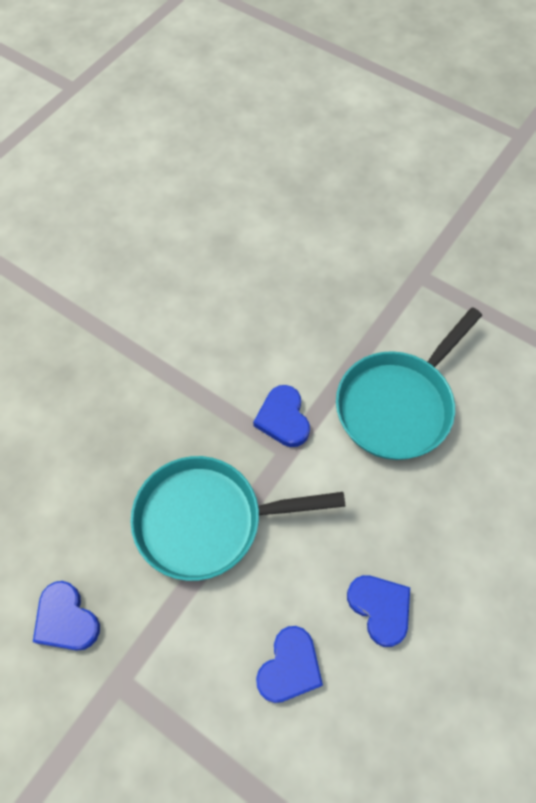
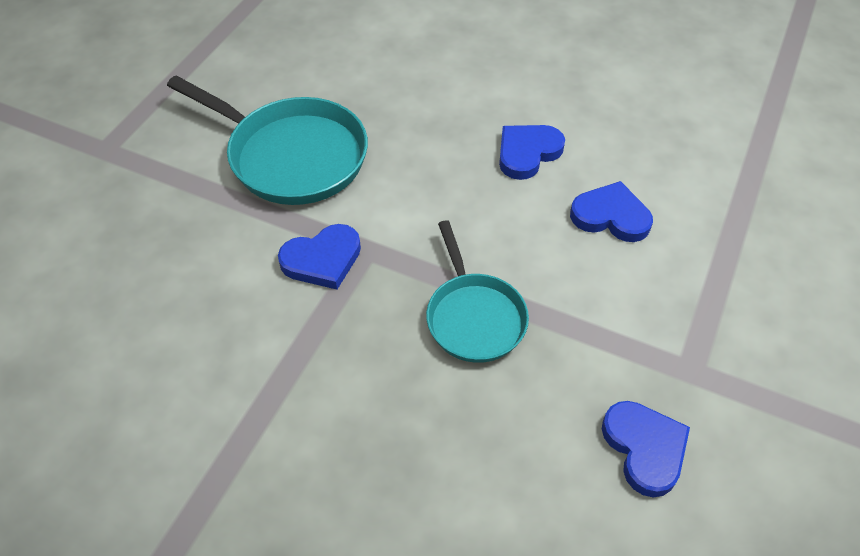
camera: 100 degrees left, 10 degrees down
(66, 619) = (644, 448): blue heart -> blue heart turned 60 degrees counterclockwise
(207, 520) = (474, 316): turquoise pan -> turquoise pan, size x0.63

